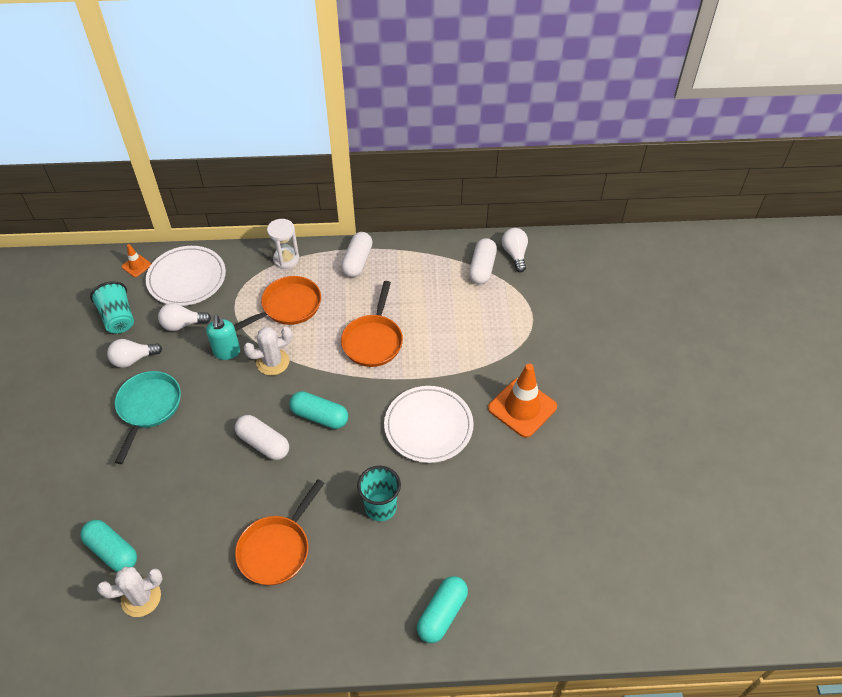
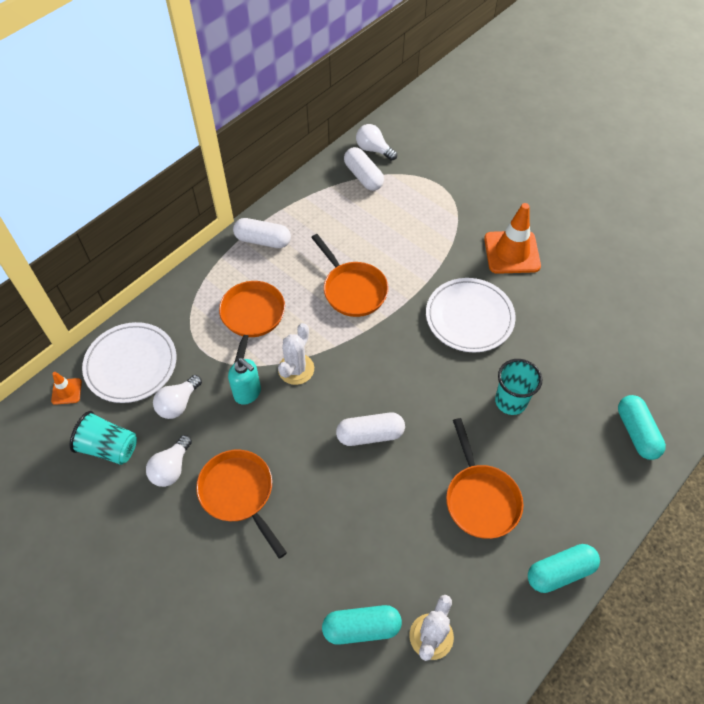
camera: 45 degrees left, 5 degrees up
(148, 408) = (239, 493): turquoise pan -> orange pan
(286, 259) = (201, 282): white hourglass -> none
(319, 416) = (385, 377): turquoise capsule -> turquoise capsule (560, 572)
(357, 261) = (263, 240): white capsule -> white capsule turned 45 degrees counterclockwise

